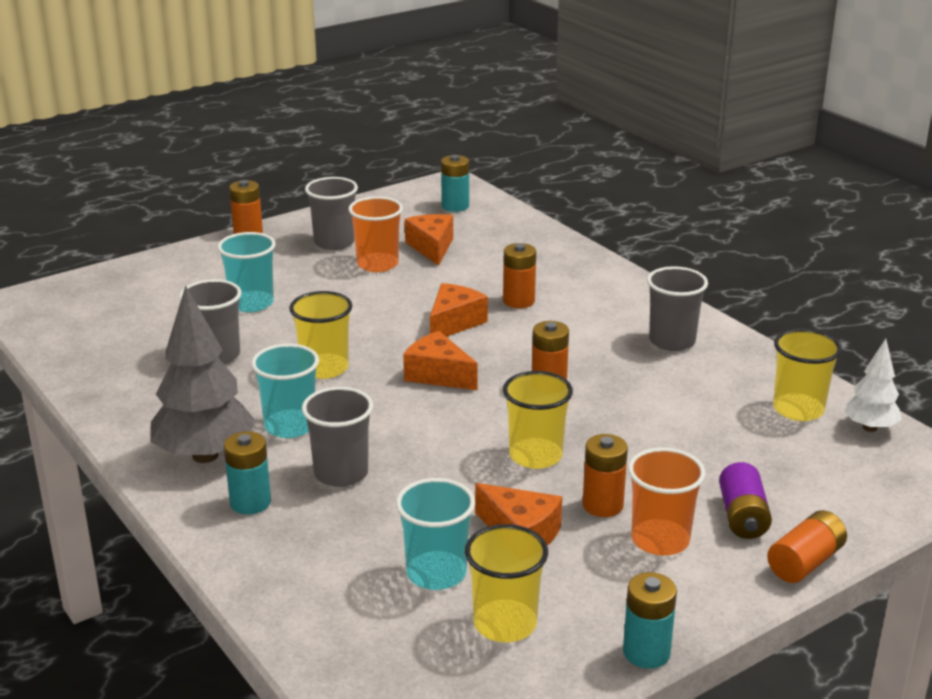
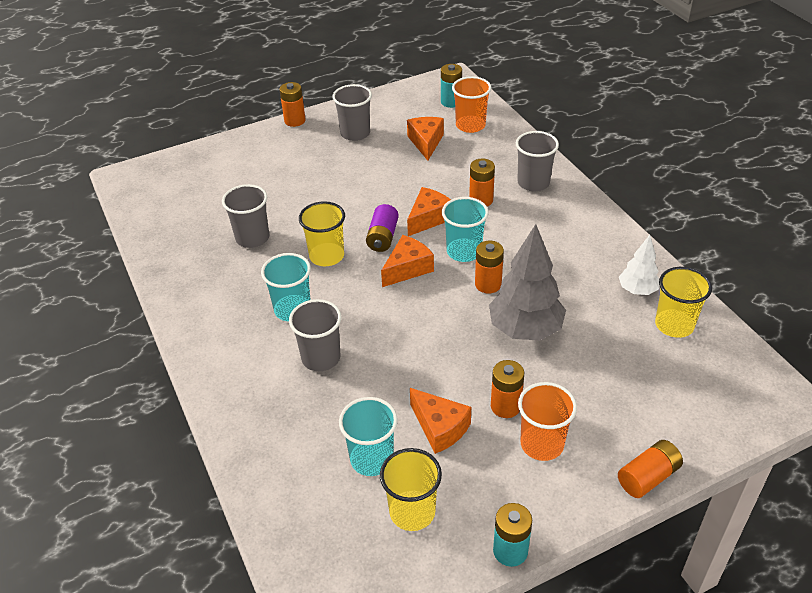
camera: 10 degrees right, 15 degrees up
(205, 455) = (228, 332): grey tree -> grey tree (525, 330)
(250, 502) = (252, 379): turquoise battery -> none
(251, 303) = (285, 189): turquoise cup -> turquoise cup (464, 251)
(377, 264) = (383, 157): orange cup -> orange cup (470, 125)
(438, 375) = (408, 269): orange cheese -> orange cheese turned 90 degrees clockwise
(535, 456) = (465, 353): yellow cup -> none
(672, 341) = (590, 248): grey cup -> grey cup (533, 183)
(742, 517) = (609, 427): purple battery -> purple battery (383, 237)
(870, 428) = (727, 348): white tree -> white tree (637, 290)

